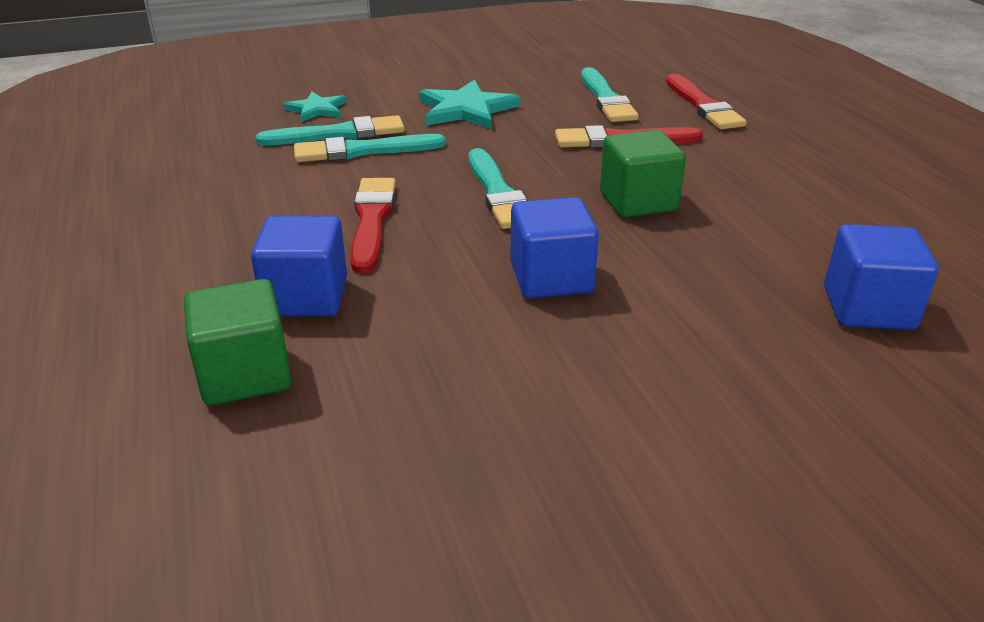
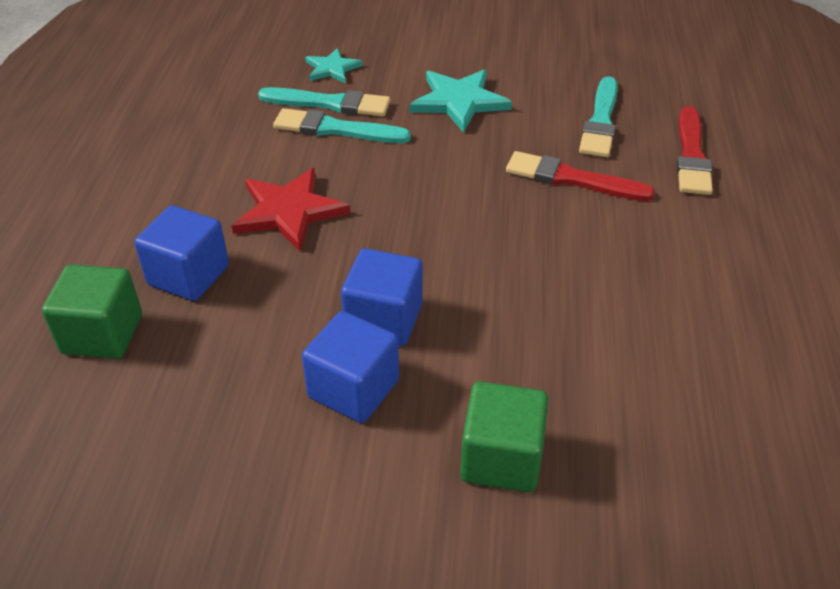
camera: 25 degrees right, 10 degrees up
(372, 220) = (289, 211): red brush -> red star
(498, 193) = (411, 211): turquoise brush -> none
(638, 201) = (526, 258): green cube -> green cube (501, 458)
(868, 308) = (632, 449): blue cube -> blue cube (353, 389)

